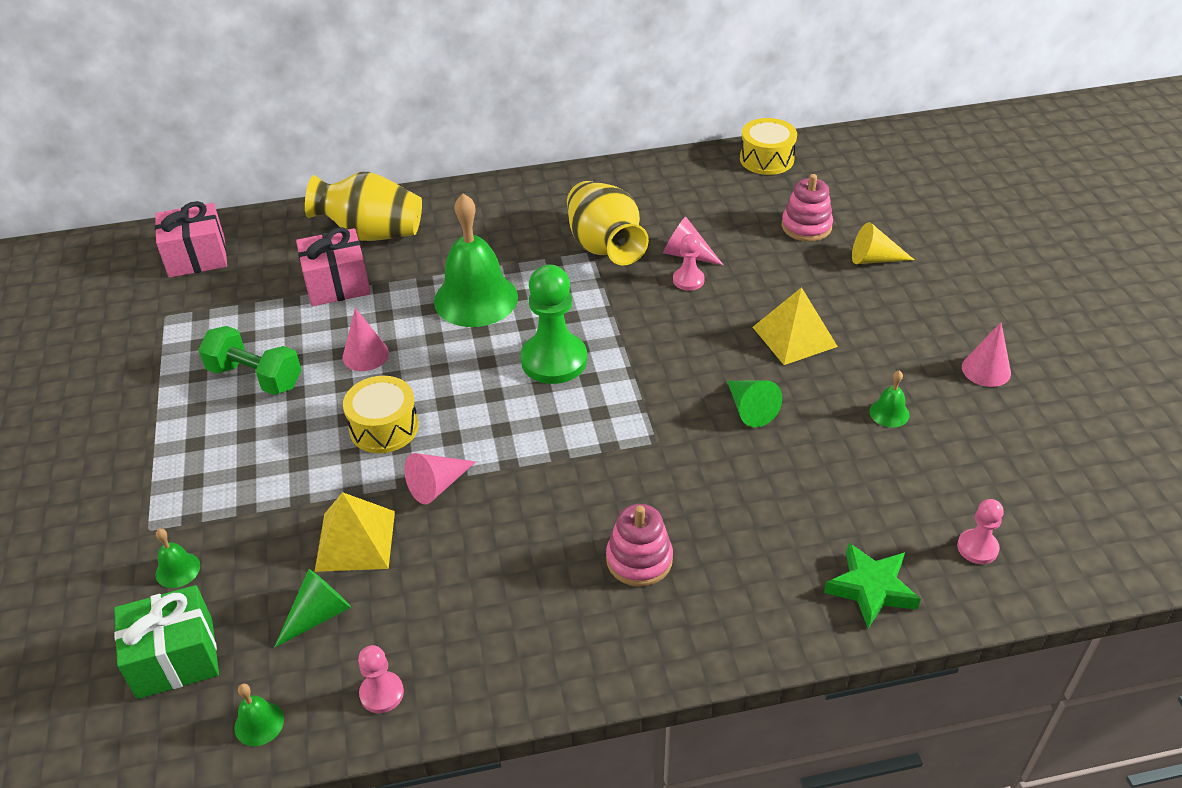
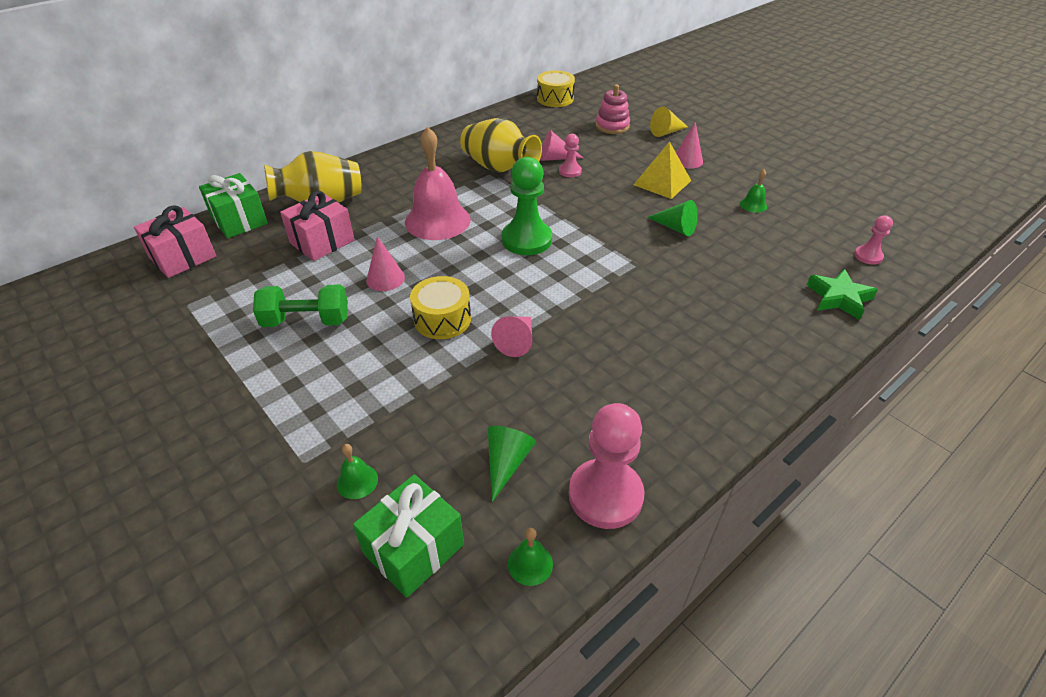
camera: 30 degrees left, 0 degrees up
(277, 228) = (239, 220): none -> green gift
(355, 540) = (488, 400): yellow pyramid -> none
(382, 693) = (605, 495): pink pawn -> pink pawn, size x1.96
(476, 299) = (437, 220): green bell -> pink bell
(639, 560) = (694, 334): pink stacking toy -> none
(986, 370) = (779, 168): pink cone -> pink cone (687, 160)

